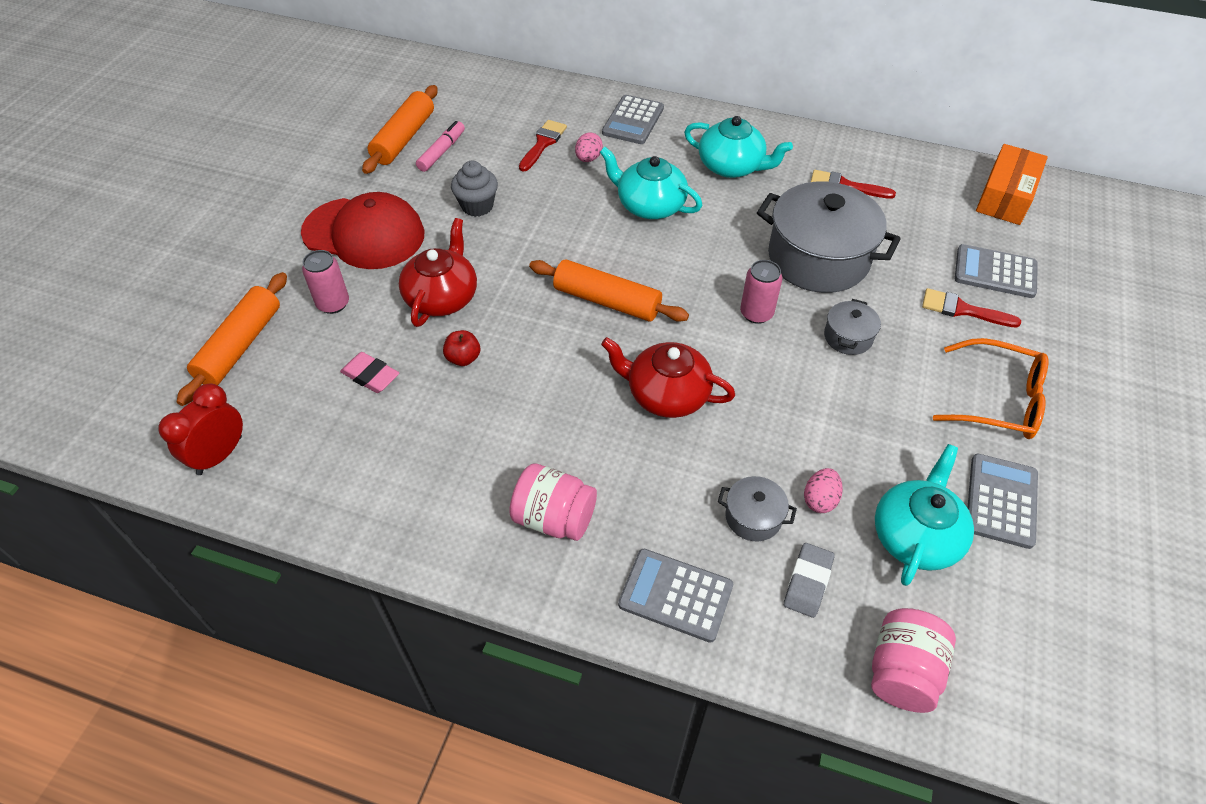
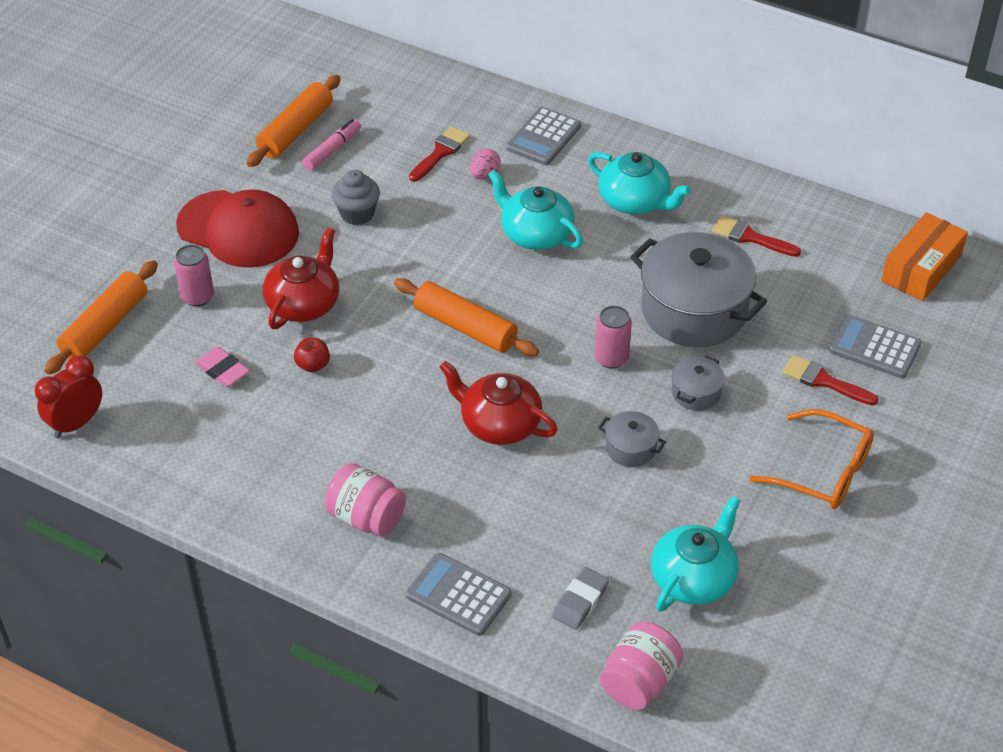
camera: 10 degrees right, 5 degrees down
(753, 517) = (548, 542): grey pot -> grey pot (630, 448)
(820, 500) = (615, 536): pink egg -> none
(1001, 501) = (787, 560): grey calculator -> none

